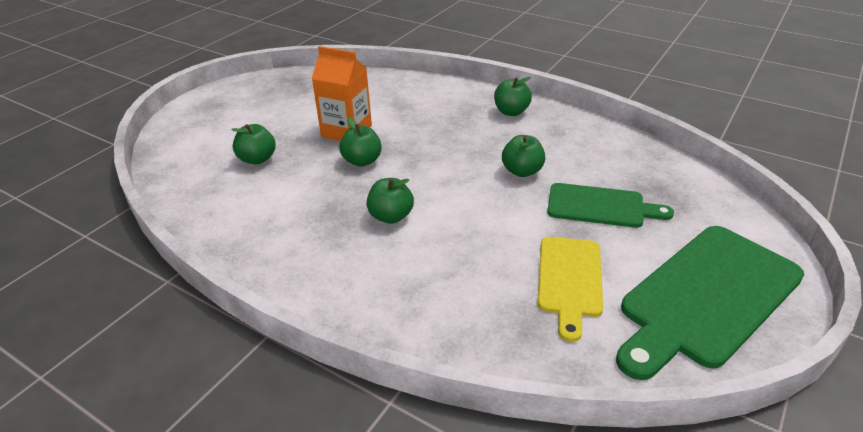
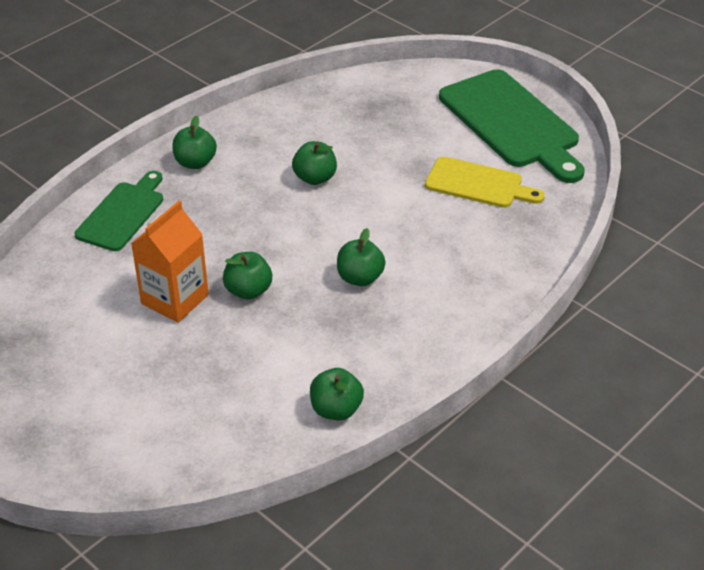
camera: 80 degrees left, 5 degrees up
(257, 159) = (205, 383): green apple -> green apple (336, 409)
(600, 206) = (387, 144): green cutting board -> green cutting board (122, 214)

